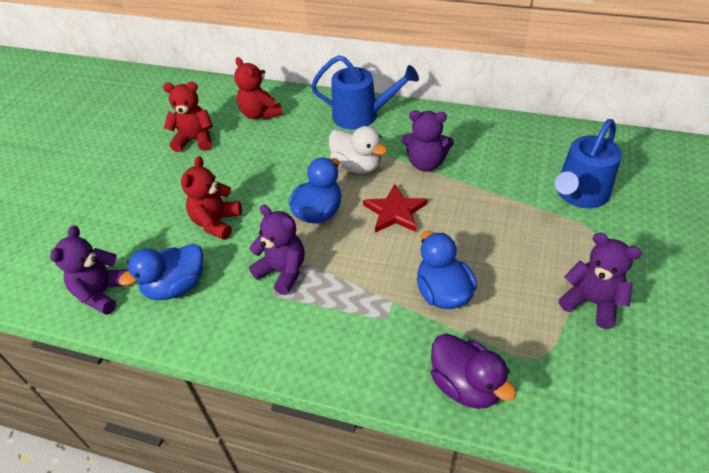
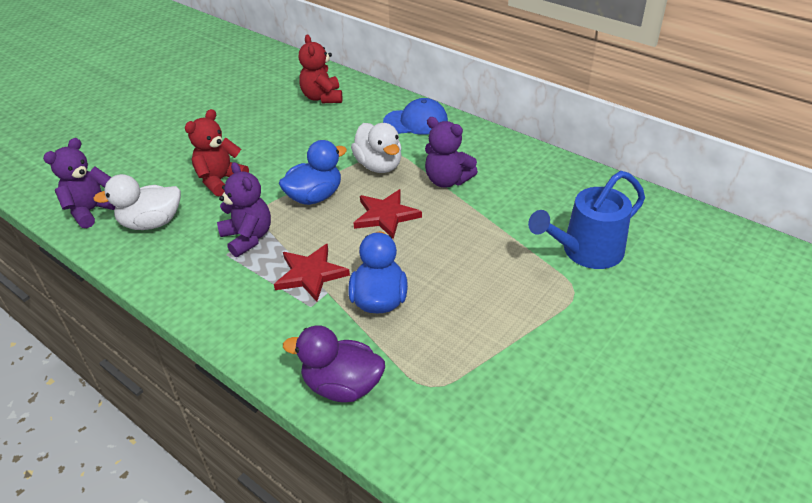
camera: 20 degrees right, 5 degrees down
(175, 287) = (151, 223): blue duck -> white duck
(195, 140) = (249, 106): red teddy bear -> none
(362, 116) = (416, 121): blue watering can -> blue cap
(366, 289) = (311, 274): none -> red star
(466, 385) = (342, 386): purple duck -> purple duck turned 120 degrees clockwise
(592, 302) = (522, 355): purple teddy bear -> none

